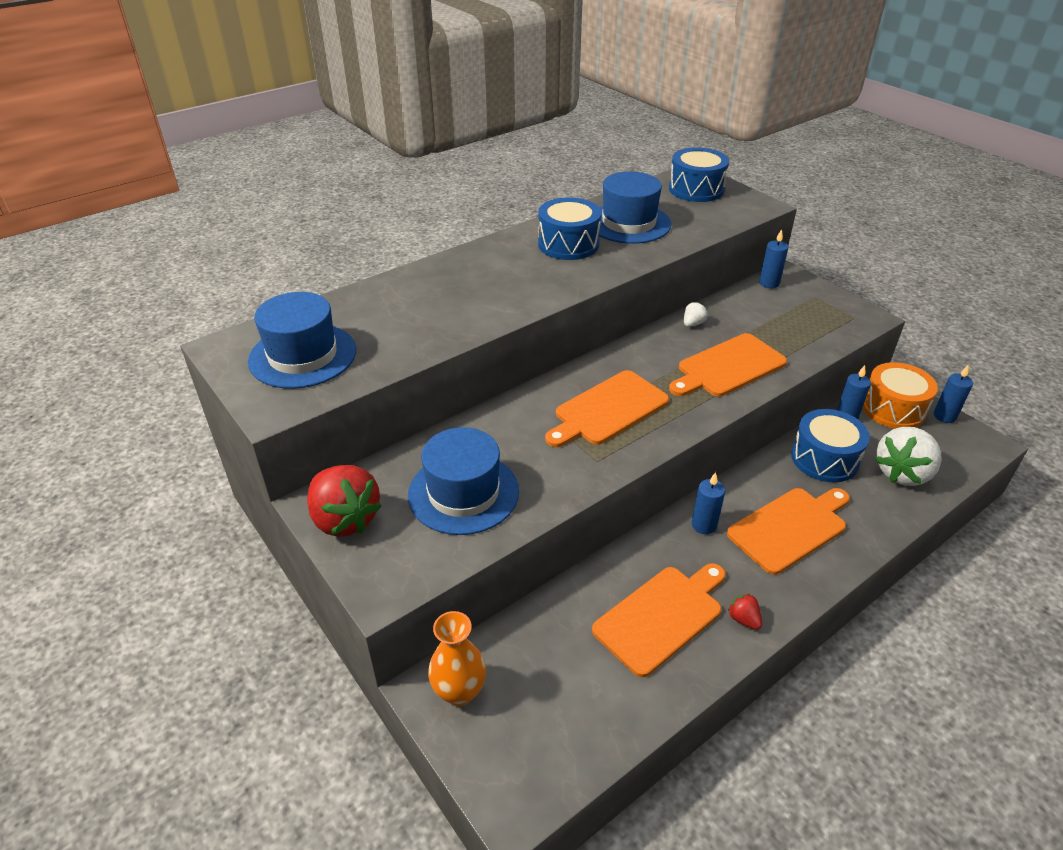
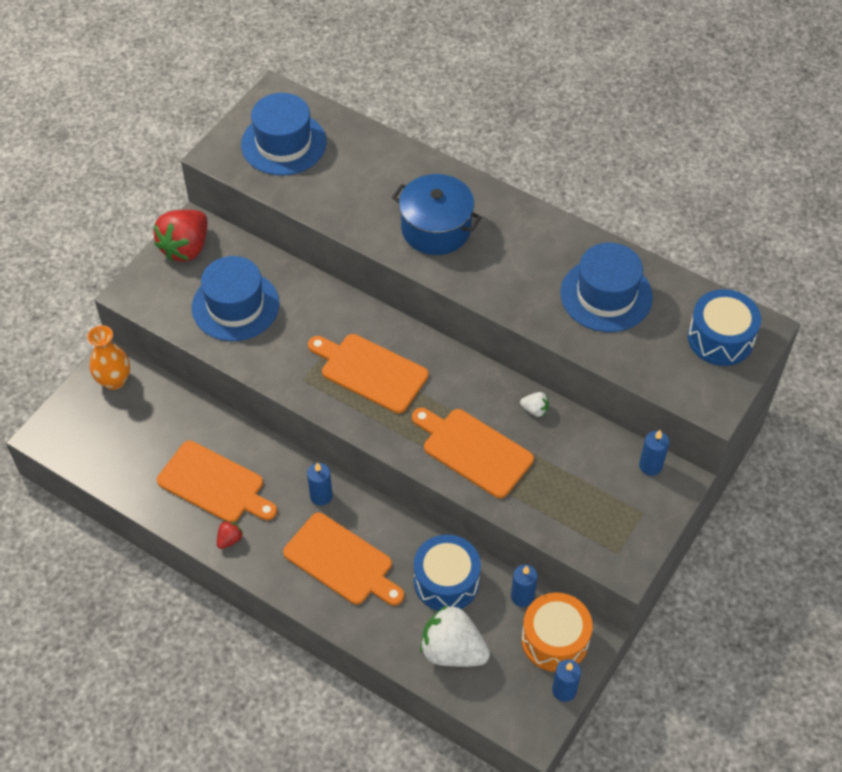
camera: 70 degrees right, 15 degrees up
(499, 286) = (436, 229): none -> blue pot
(568, 244) = (536, 257): blue drum -> none

